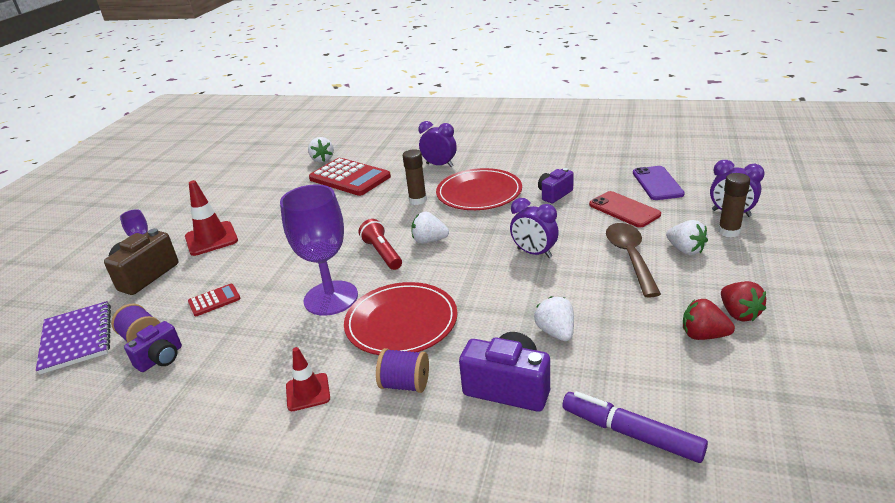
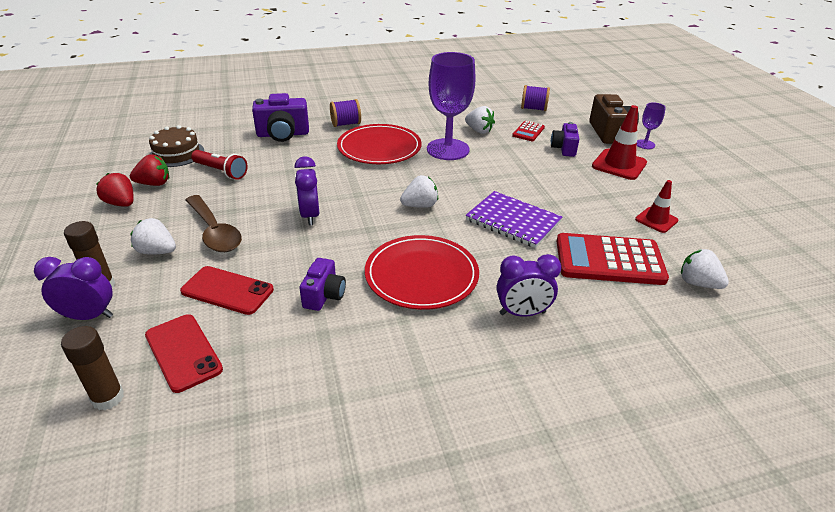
camera: 145 degrees right, 5 degrees up
(77, 339) = (573, 101): purple notebook -> purple notebook (513, 221)
(161, 358) = (504, 105): purple camera -> purple camera (564, 148)
(308, 392) = (398, 111): red traffic cone -> red traffic cone (656, 220)
(382, 253) = (450, 186): red flashlight -> red flashlight (221, 171)
(418, 200) = (483, 247): brown glue stick -> brown glue stick (108, 398)
(534, 253) = (310, 216): purple clock -> purple clock turned 105 degrees counterclockwise
(556, 332) = (264, 164): white strawberry -> white strawberry (479, 131)
(631, 434) = (205, 132): purple marker -> none
(657, 183) = (183, 352): purple phone -> red phone
(678, 388) = (177, 153): none -> brown cake

